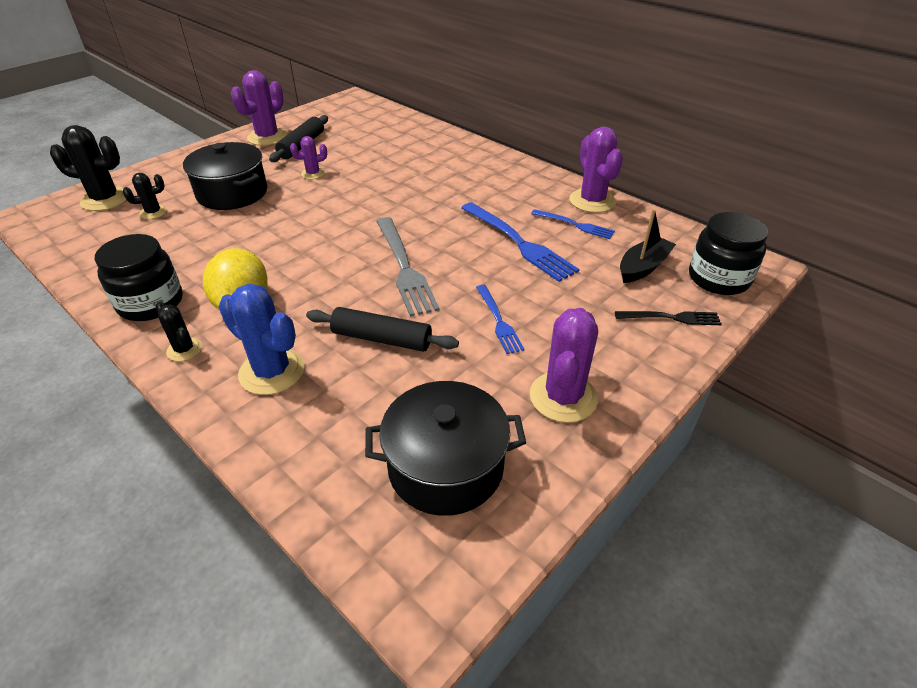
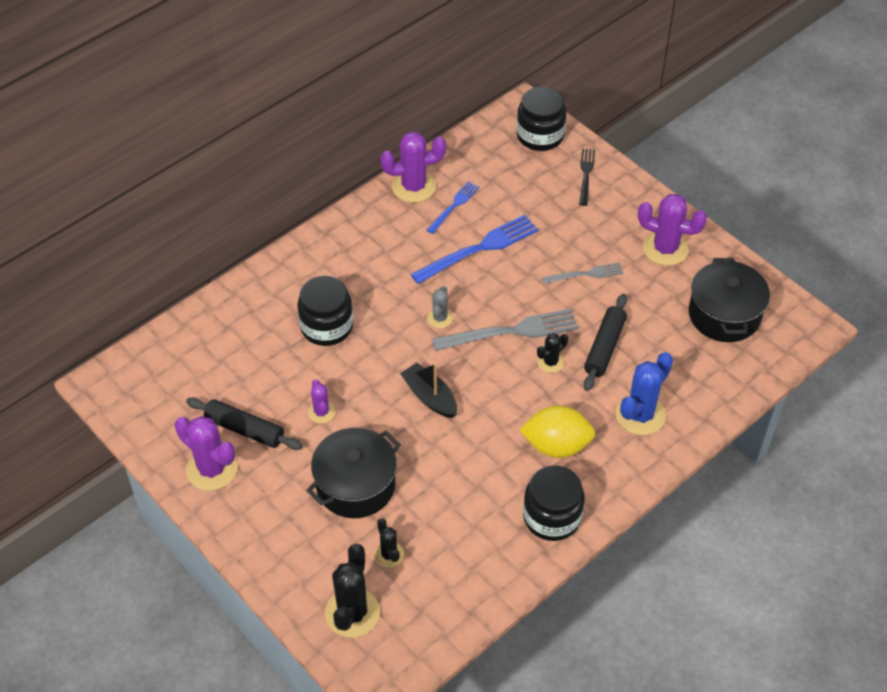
camera: 85 degrees left, 10 degrees up
(184, 349) = (614, 477): black cactus -> black cactus (550, 362)
(406, 170) = (327, 326): none -> black jar
(420, 224) = (440, 318): none -> grey cactus
(498, 321) = (586, 274): blue fork -> grey fork
(643, 267) = (522, 175): black boat -> black boat (430, 397)

